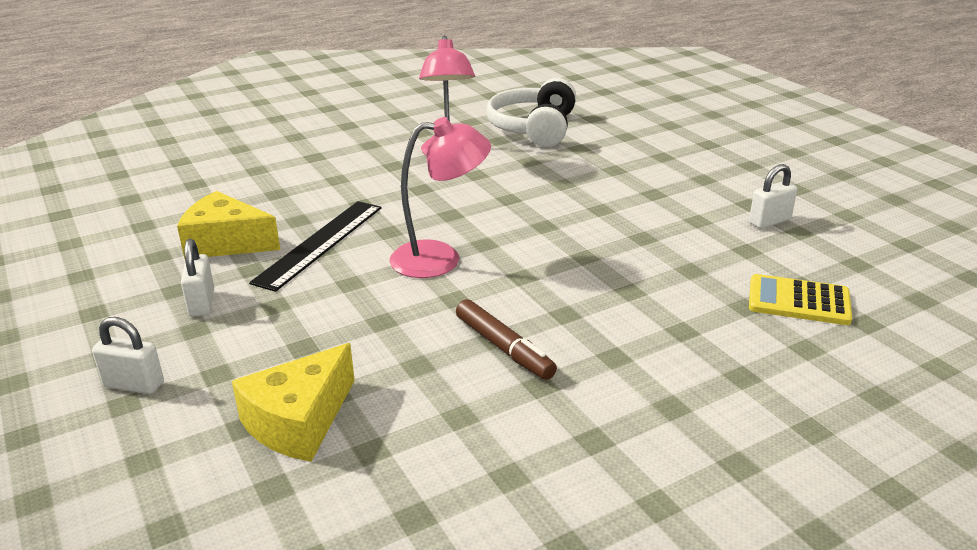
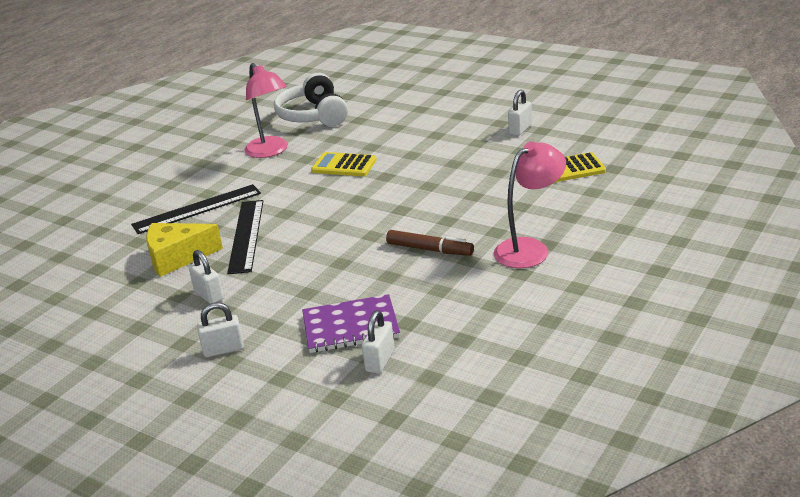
camera: 25 degrees left, 0 degrees up
(277, 496) = (380, 361): none -> white padlock
(299, 421) = (351, 326): yellow cheese -> purple notebook
(307, 193) = (197, 209): none -> black ruler
(440, 258) = (339, 217): pink lamp -> pink lamp (530, 248)
(510, 196) = (344, 165): none -> yellow calculator

